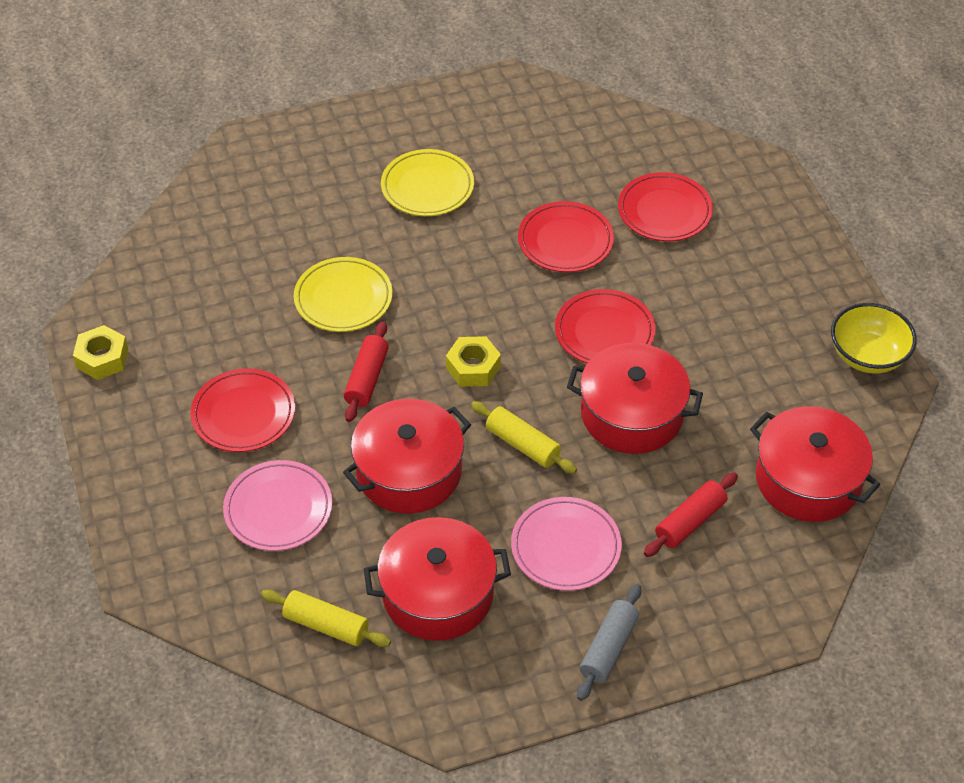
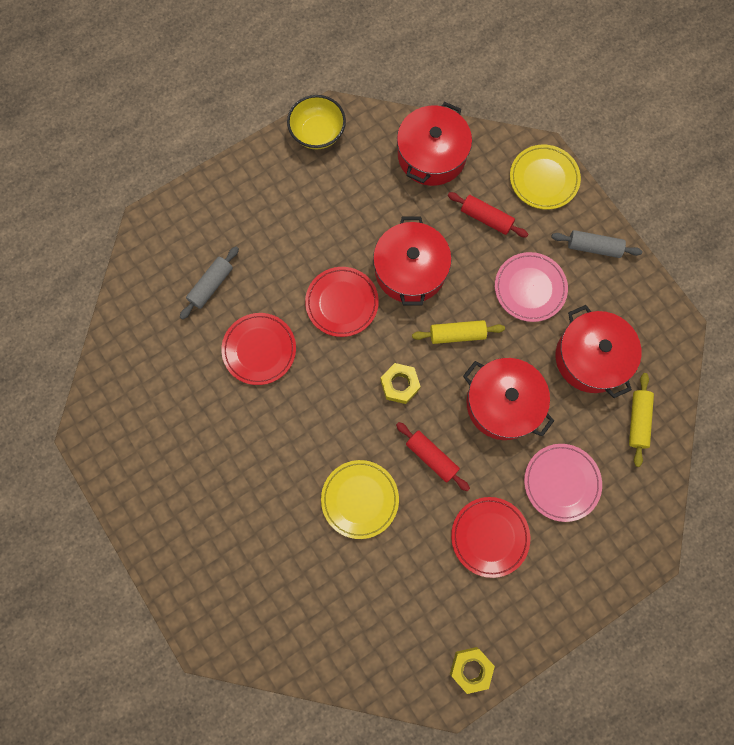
camera: 105 degrees left, 25 degrees up
(366, 378) = (431, 457): red rolling pin -> red rolling pin turned 45 degrees clockwise
(427, 187) = (225, 469): yellow plate -> yellow plate (544, 179)
(523, 444) = (457, 334): yellow rolling pin -> yellow rolling pin turned 60 degrees clockwise
(664, 211) = (211, 285): red plate -> grey rolling pin

